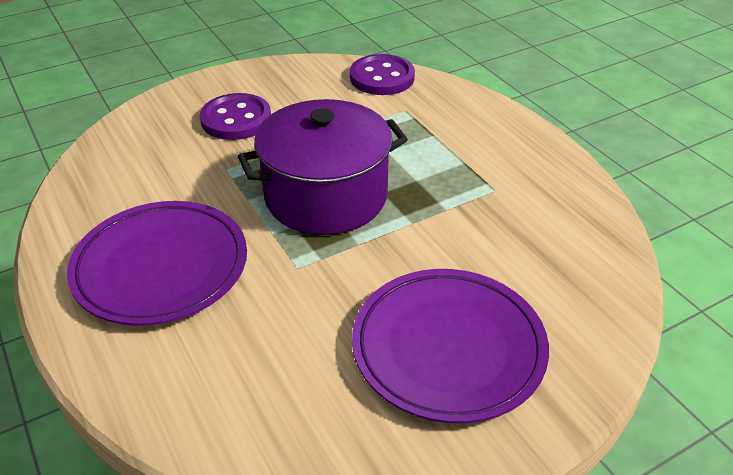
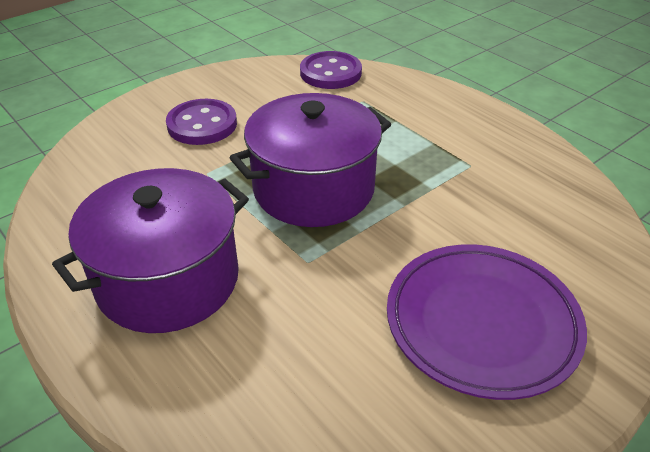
camera: 10 degrees left, 0 degrees up
(161, 267) = (168, 280): purple plate -> purple pot

